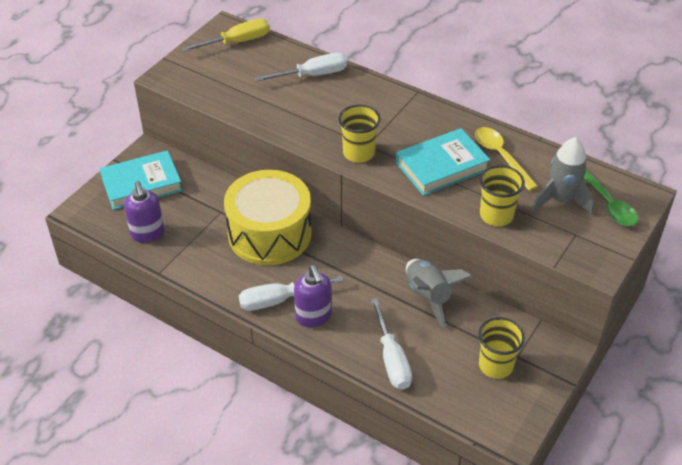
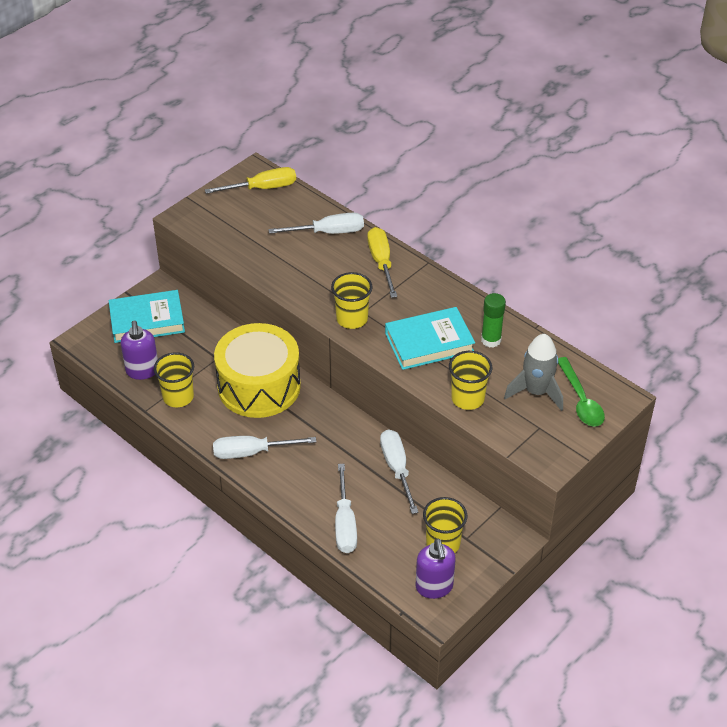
camera: 10 degrees right, 0 degrees up
(190, 255) = (178, 397): none -> yellow cup
(313, 317) = (281, 473): purple soap dispenser -> purple soap dispenser (434, 587)
(372, 97) = (381, 262): none -> yellow screwdriver
(428, 296) = (397, 468): grey rocket -> white screwdriver
(501, 156) = (491, 340): yellow spoon -> green glue stick

